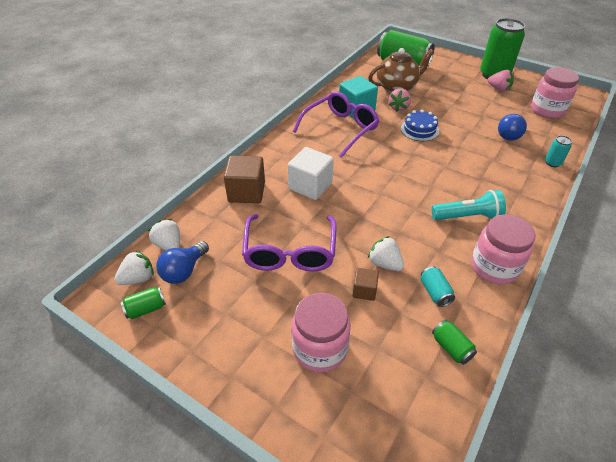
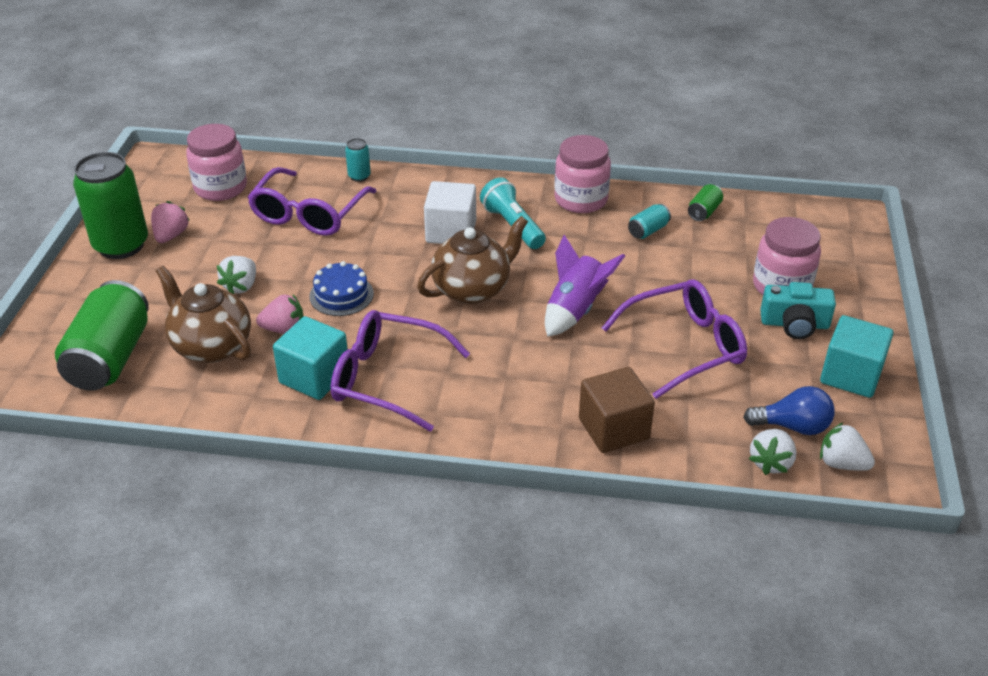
camera: 115 degrees left, 5 degrees down
(146, 309) = (868, 432): green can -> none
(198, 333) = (851, 375): none -> turquoise cube
(271, 330) = (794, 324): none -> turquoise camera
(310, 186) = (552, 368): white cube -> white cube (451, 232)
(357, 214) = (575, 310): none -> purple rocket
(364, 290) = (688, 276): brown cube -> none
(384, 263) = (638, 270): white strawberry -> white strawberry (241, 286)
(402, 177) = (473, 289): none -> brown teapot
(509, 134) = (309, 214): blue light bulb -> purple glasses

